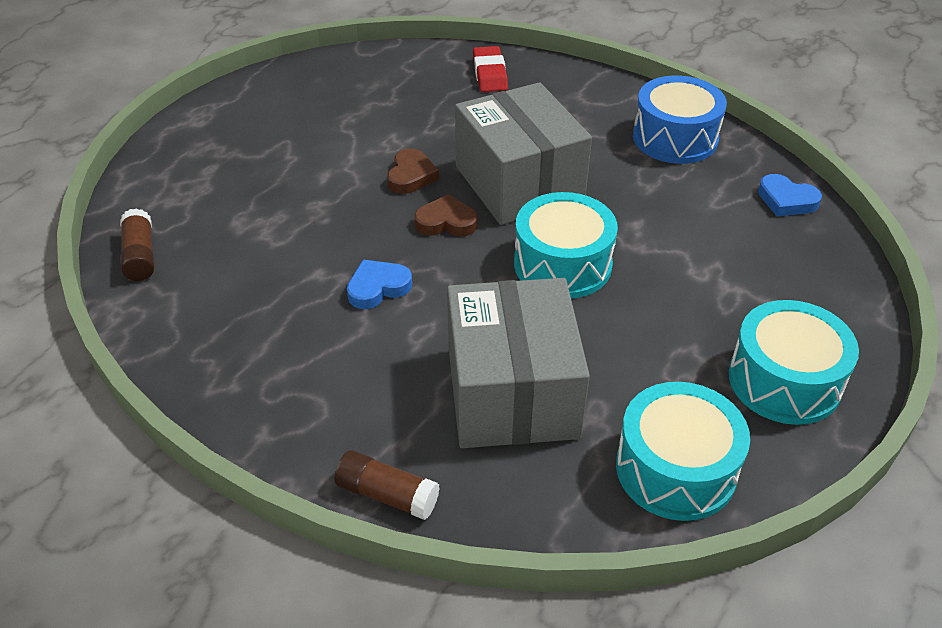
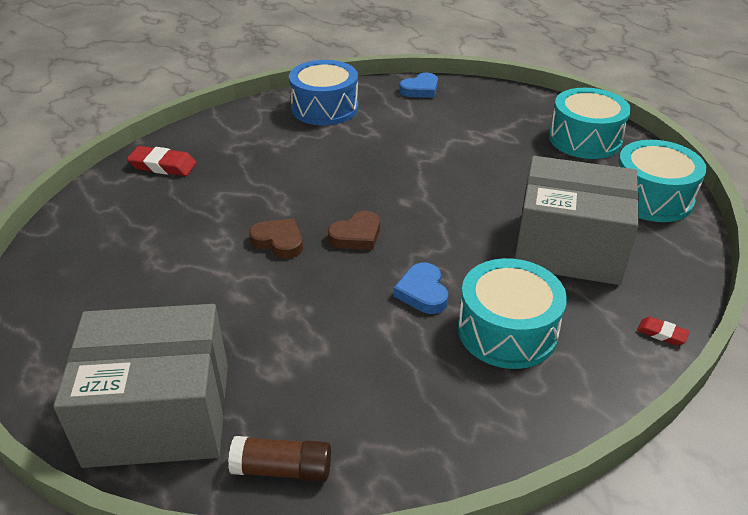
camera: 70 degrees left, 5 degrees down
(387, 495) = (662, 333): brown glue stick -> red eraser
(446, 222) = (356, 235): brown heart -> brown heart turned 150 degrees counterclockwise
(519, 182) = (329, 187): grey box -> grey box (159, 413)
(562, 264) = (440, 191): turquoise drum -> turquoise drum (507, 331)

